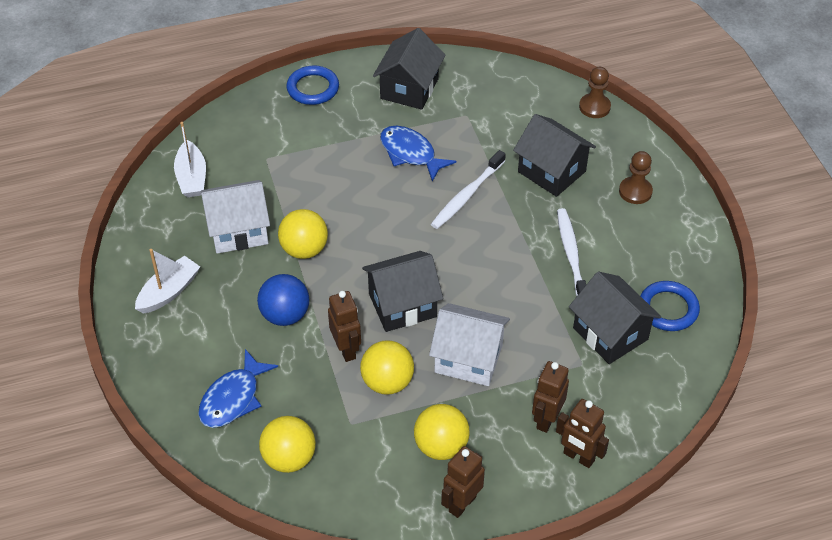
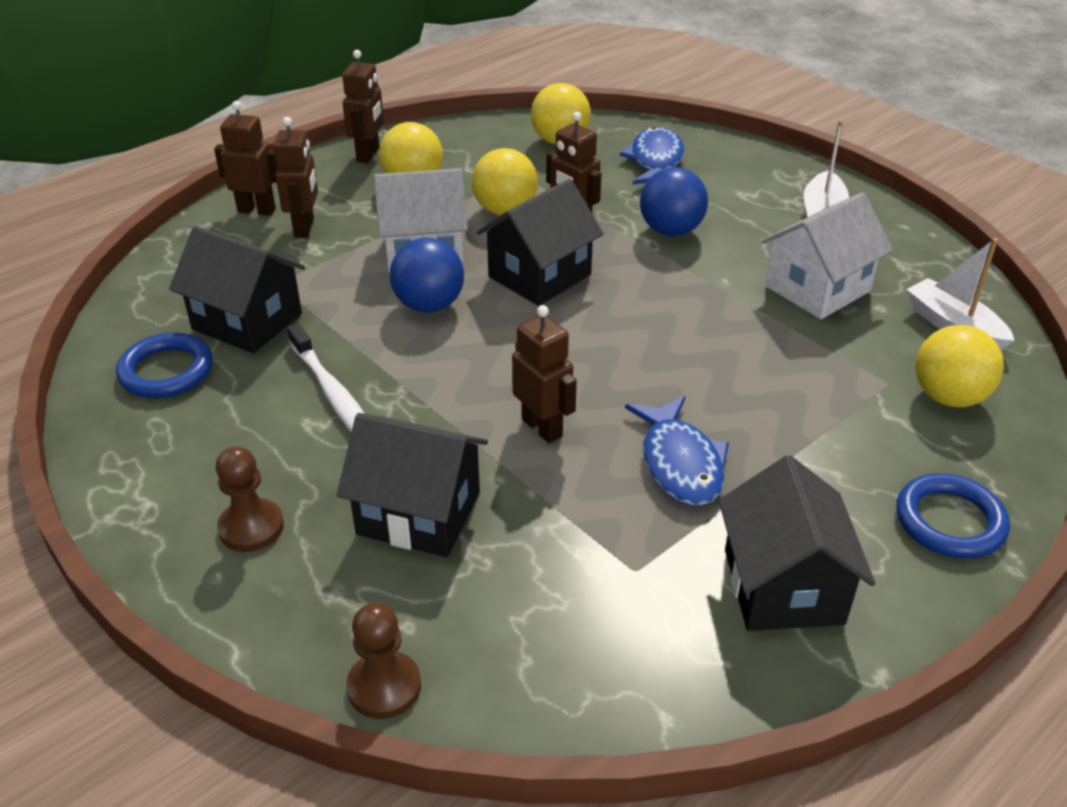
camera: 155 degrees right, 10 degrees down
(304, 249) = (714, 294): yellow ball -> yellow ball (948, 397)
(410, 153) = (680, 463): blue fish -> blue fish turned 60 degrees clockwise
(466, 195) = (542, 428): white toothbrush -> brown robot
(487, 305) = (429, 305): none -> blue ball

